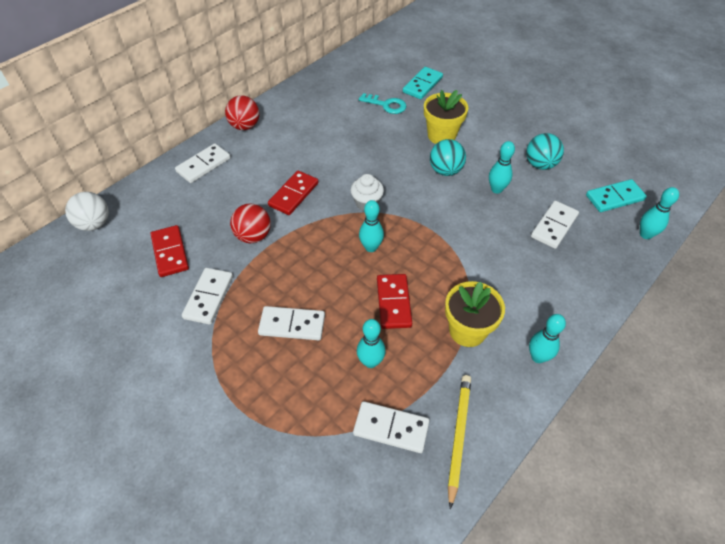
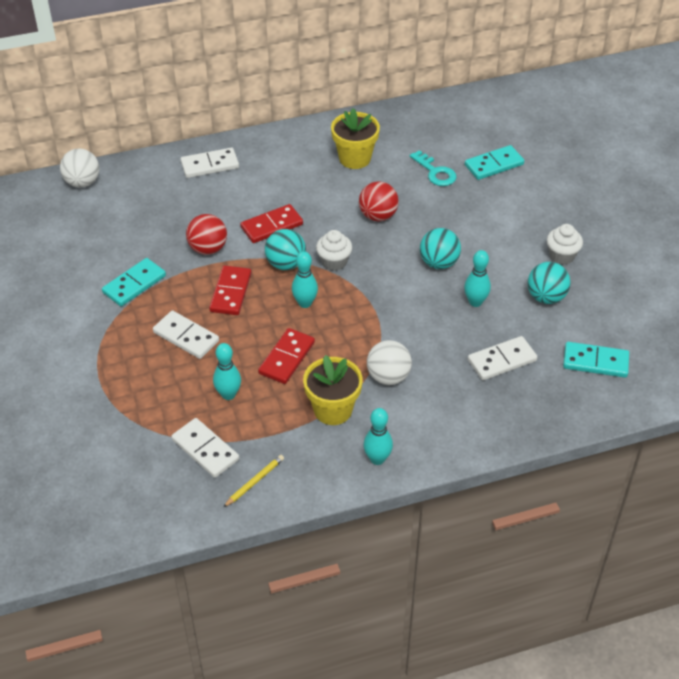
camera: 30 degrees right, 5 degrees down
(170, 252) = (128, 233): red domino -> red domino (230, 292)
(208, 297) = (134, 284): white domino -> turquoise domino
(245, 126) = (275, 141): red ball -> red ball (378, 216)
(329, 221) = (286, 264): none -> turquoise ball
(441, 135) = (466, 226): yellow flower pot -> yellow flower pot (354, 158)
(458, 436) = (254, 481): yellow pencil -> yellow pencil, size x0.63
(485, 279) = (388, 376): none -> white ball
(523, 130) = (561, 256): none -> white cupcake
(645, 234) = (592, 409): turquoise bowling pin -> none

